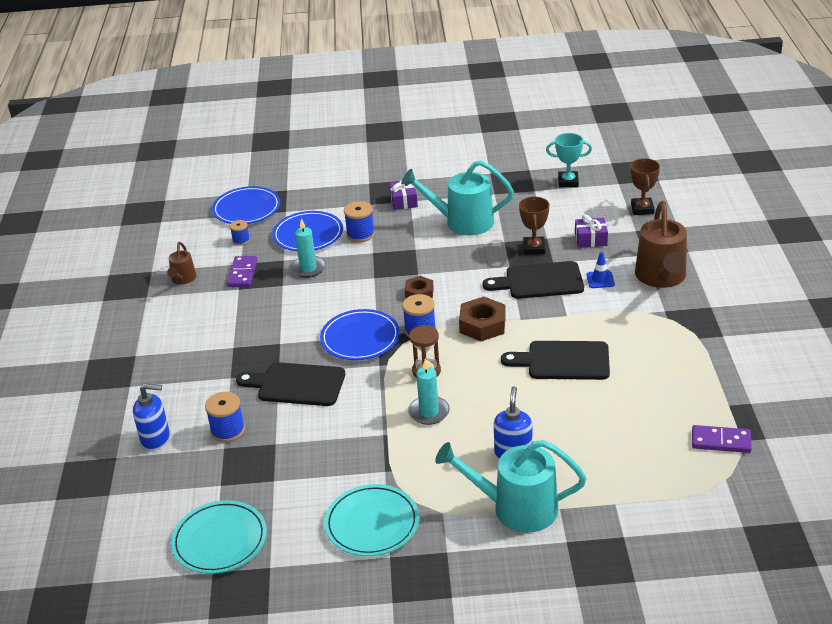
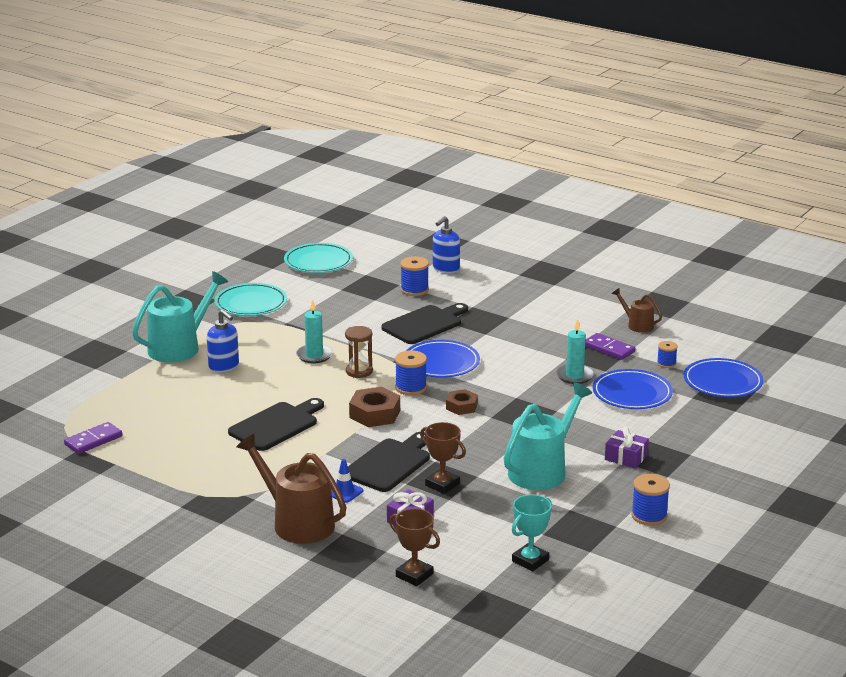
camera: 125 degrees right, 10 degrees down
(360, 234) = (596, 416): blue spool -> blue spool (649, 516)

